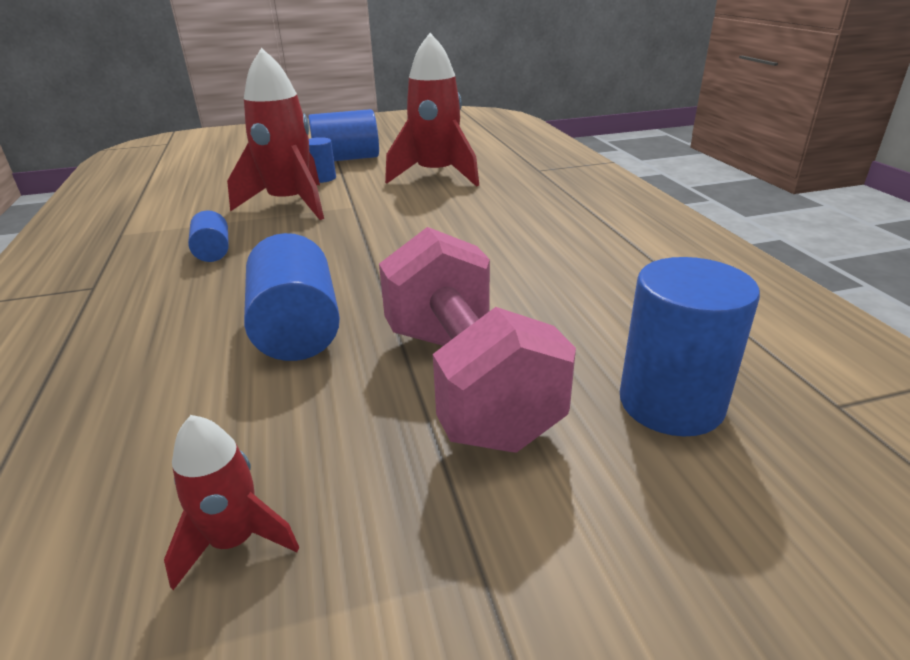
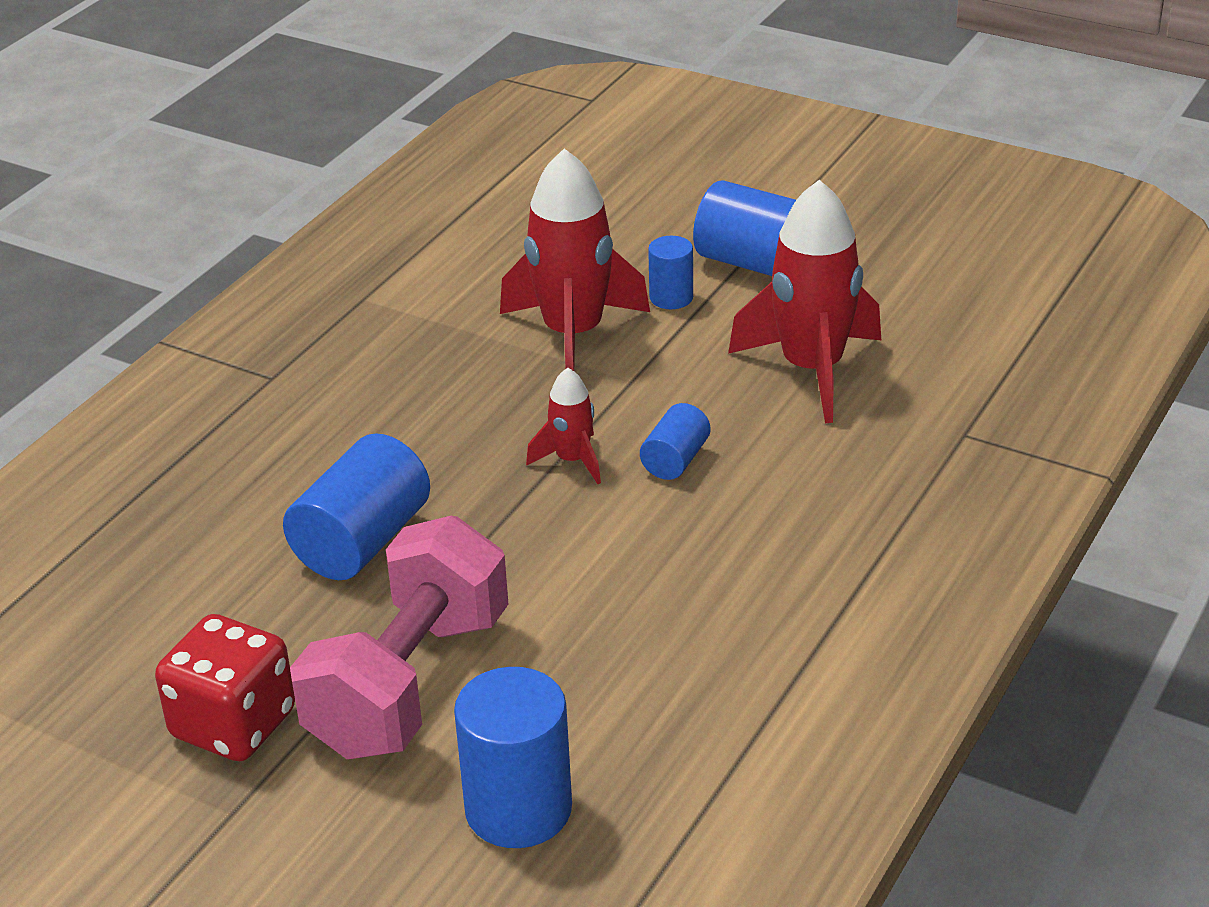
camera: 45 degrees right, 5 degrees up
(213, 252) = (411, 382): blue cylinder -> blue cylinder (675, 460)
(235, 541) = (139, 696): red rocket -> red rocket (572, 460)
(369, 498) = (233, 724): none -> red dice

